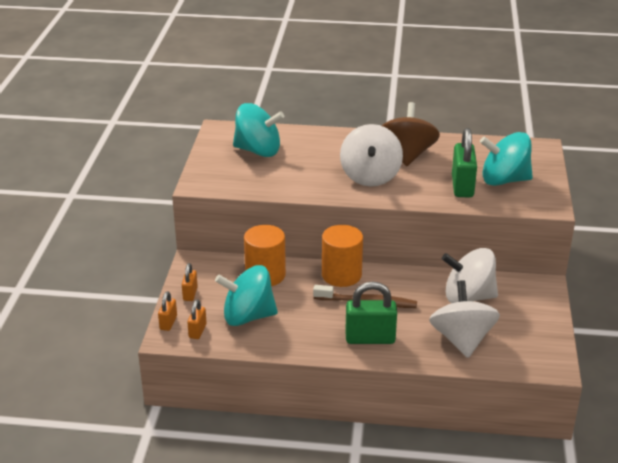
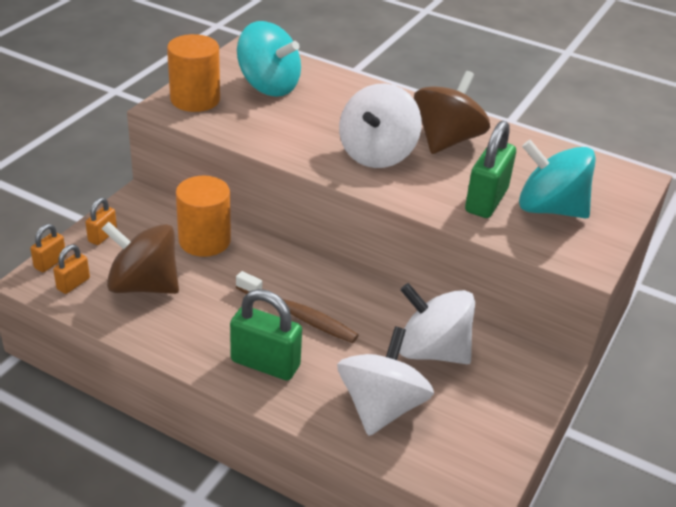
camera: 20 degrees right, 5 degrees up
(248, 316) = (143, 285): turquoise spinning top -> brown spinning top
(341, 275) = (293, 269): orange cylinder -> orange cylinder (195, 99)

